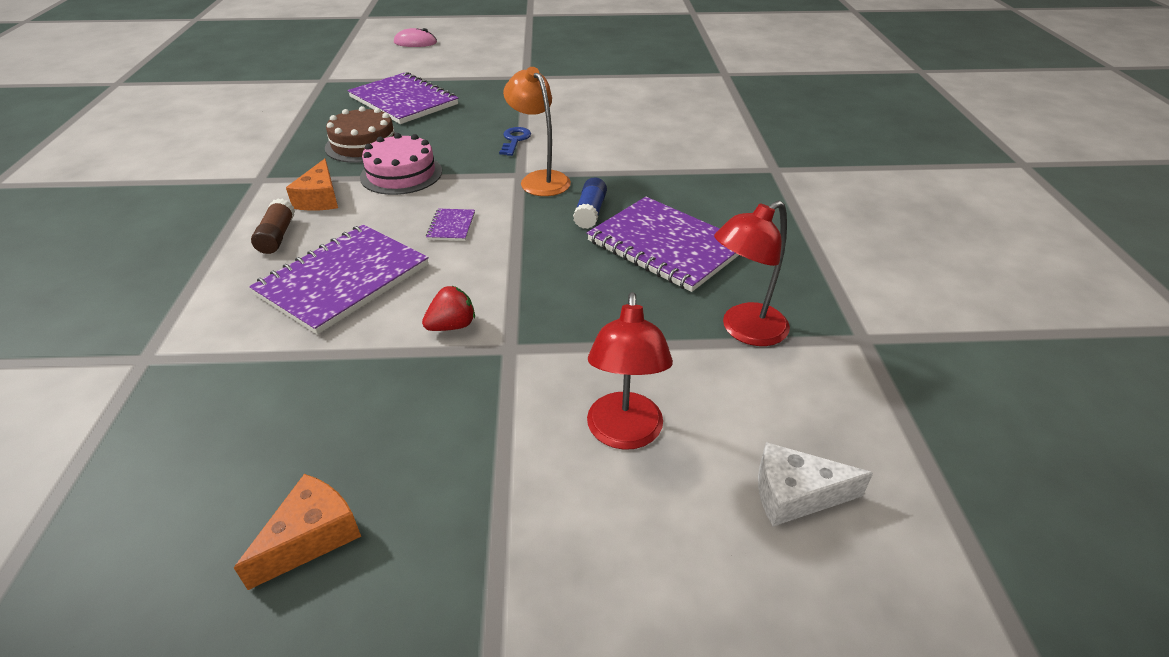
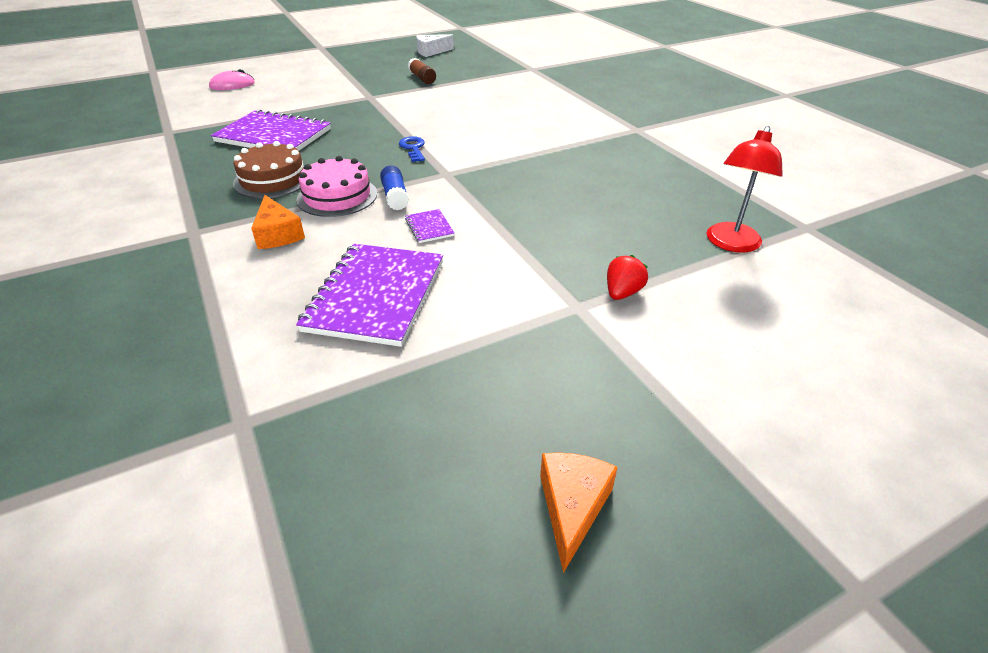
camera: 25 degrees left, 0 degrees up
(277, 236) = (268, 276): brown glue stick -> brown glue stick (422, 78)
(452, 326) = (513, 304): red strawberry -> red strawberry (622, 293)
(540, 179) = (467, 174): orange lamp -> none
(590, 212) = (534, 190): blue glue stick -> blue glue stick (395, 196)
(624, 434) = (725, 340): red lamp -> none
(666, 245) = (616, 200): purple notebook -> none
(795, 495) = (870, 340): white cheese -> white cheese (431, 52)

